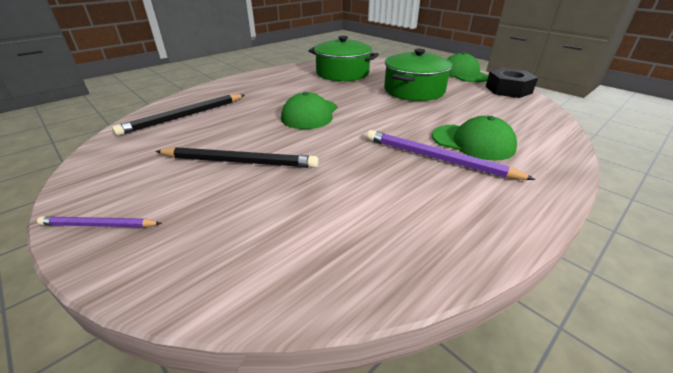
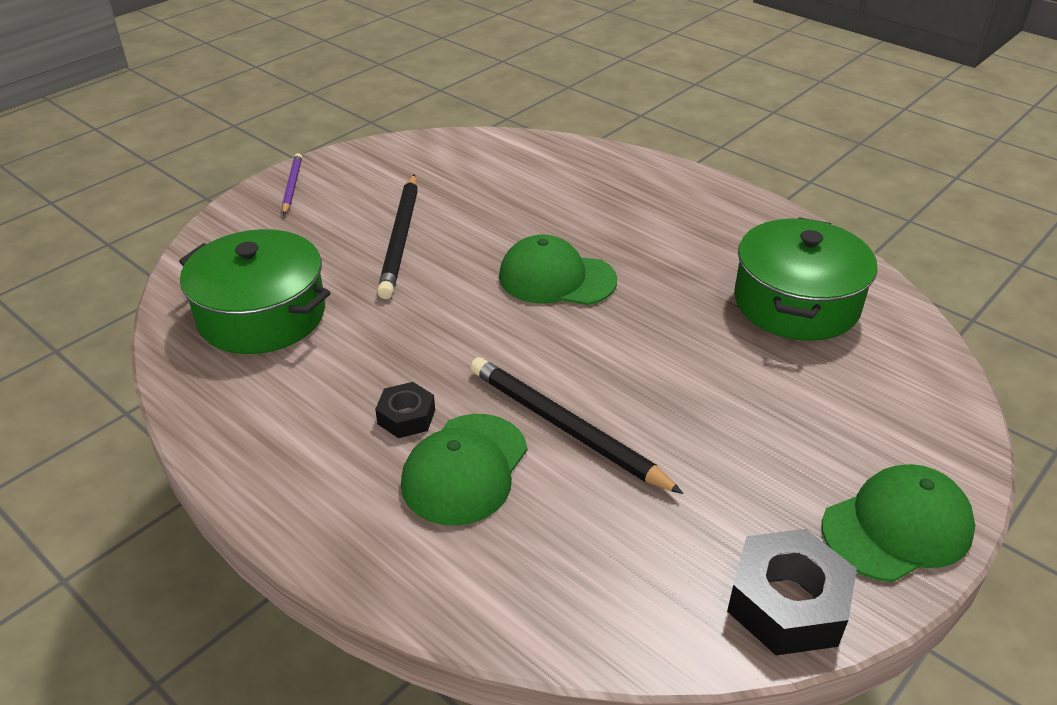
camera: 85 degrees right, 5 degrees up
(184, 116) = (529, 170): black pencil -> black pencil (566, 428)
(414, 90) = (717, 412): green pot -> green pot (262, 315)
(438, 158) = (406, 417): purple pencil -> black nut

